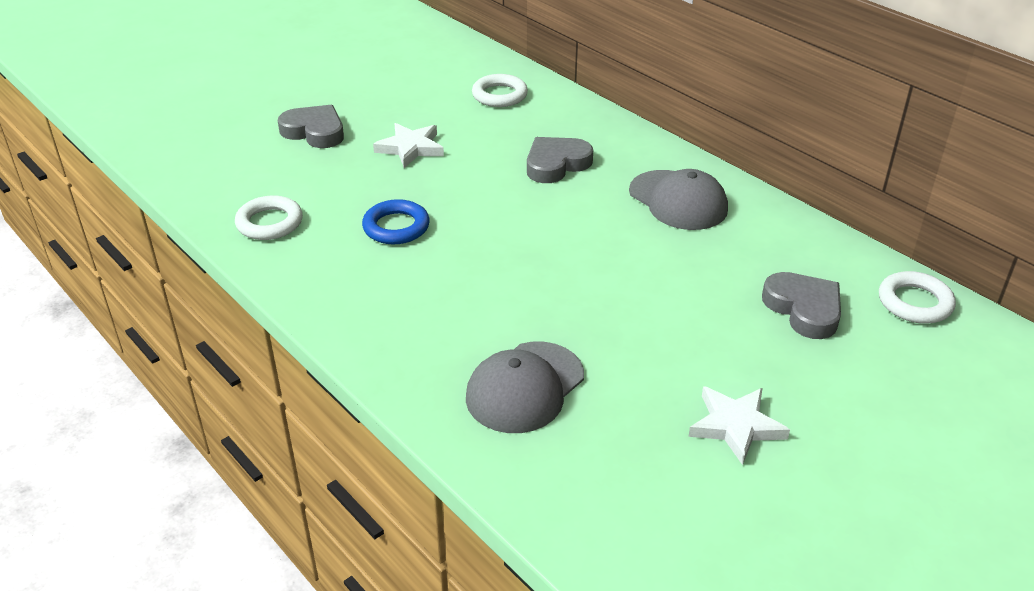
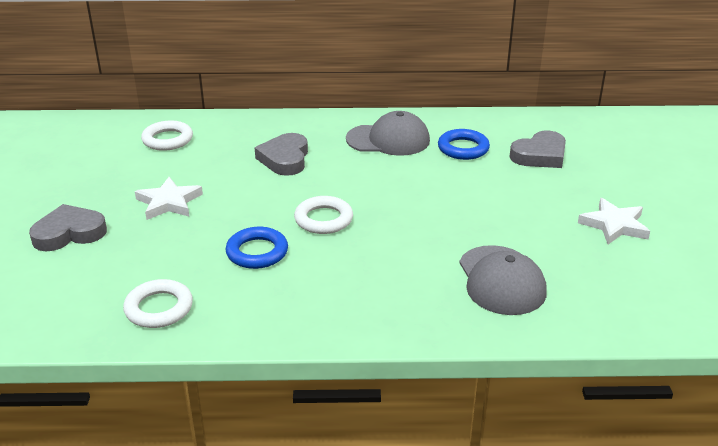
camera: 50 degrees left, 5 degrees down
(735, 252) = (463, 148): none -> blue ring
(804, 309) = (540, 155): grey heart -> grey heart turned 135 degrees clockwise
(914, 302) = (572, 124): white ring -> white ring (323, 219)

